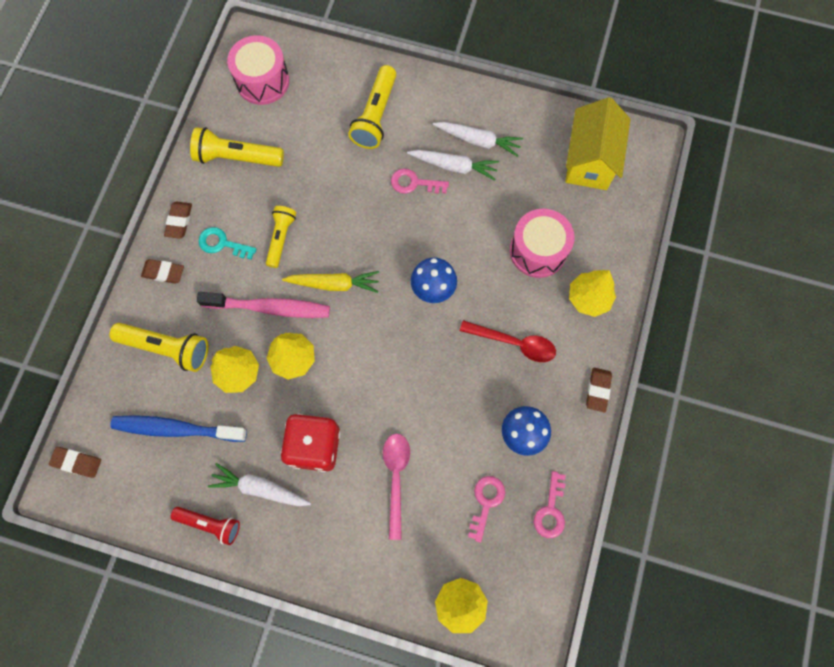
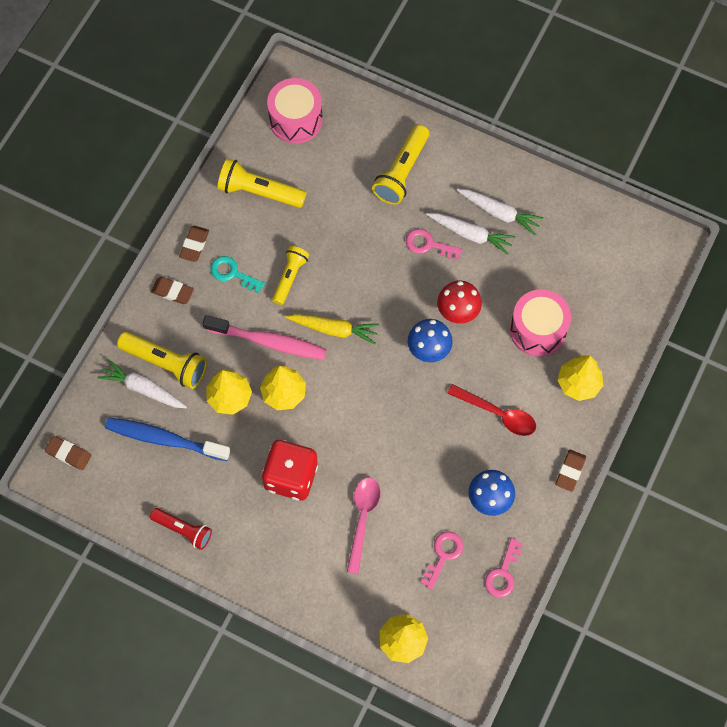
camera: 10 degrees right, 5 degrees down
(260, 488) = (234, 506): white carrot -> white carrot (143, 389)
(455, 246) = (457, 312): none -> red mushroom
(589, 161) = (606, 250): yellow house -> none

